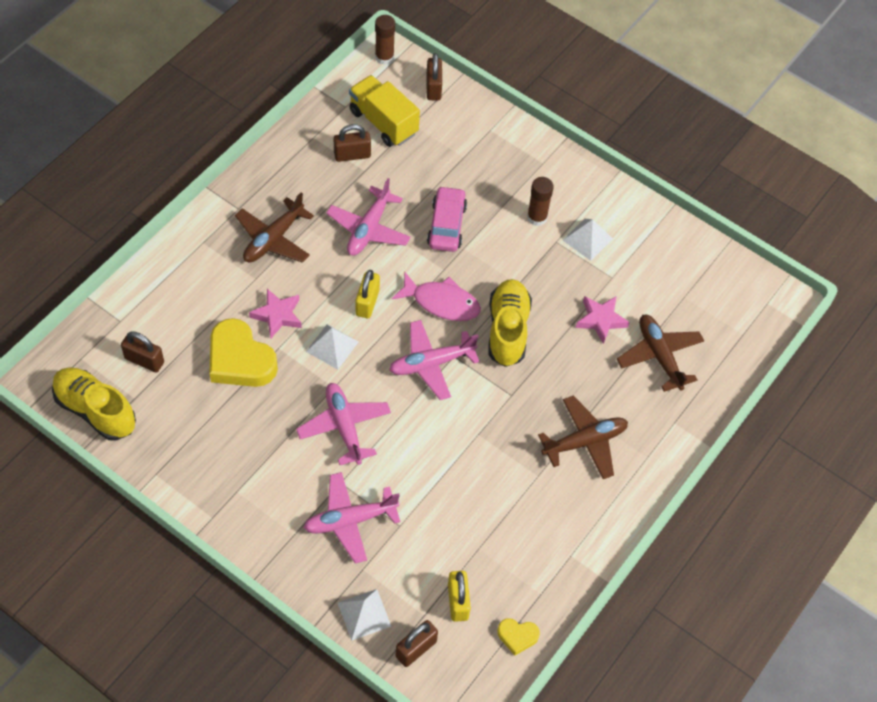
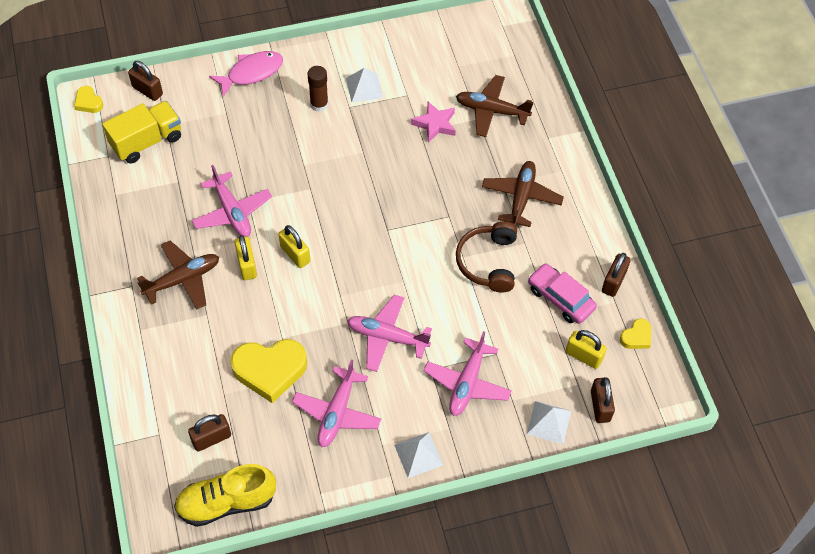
camera: 50 degrees left, 0 degrees up
(273, 239) = (182, 279): brown plane -> brown plane turned 105 degrees counterclockwise
(277, 315) = (253, 320): pink star -> none
(326, 275) = (247, 265): none -> yellow padlock
(332, 346) = (312, 301): white pyramid -> white pyramid (418, 455)
(352, 155) = (156, 180): brown padlock -> brown padlock (613, 282)
(383, 122) = (147, 141): yellow truck -> yellow truck turned 150 degrees clockwise
(384, 57) = (88, 102): brown glue stick -> yellow heart
(431, 363) = (382, 247): pink plane -> pink plane (337, 412)
(441, 302) = (337, 208): pink fish -> pink fish (251, 73)
(446, 225) = (275, 162): pink car -> pink car (560, 298)
(490, 458) = (488, 262): none -> brown headphones
(507, 330) = (395, 183): yellow shoe -> none

